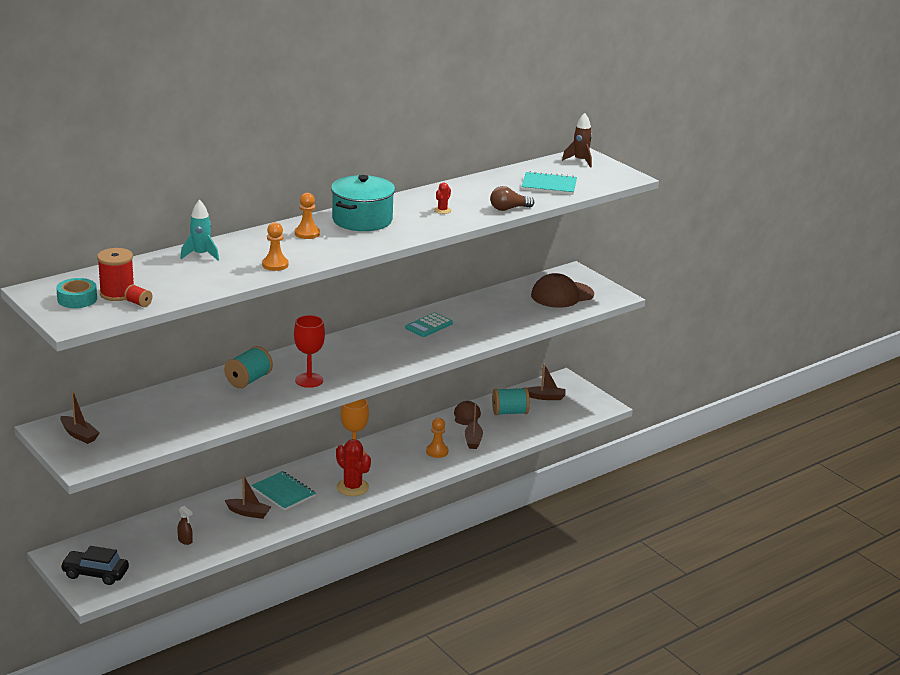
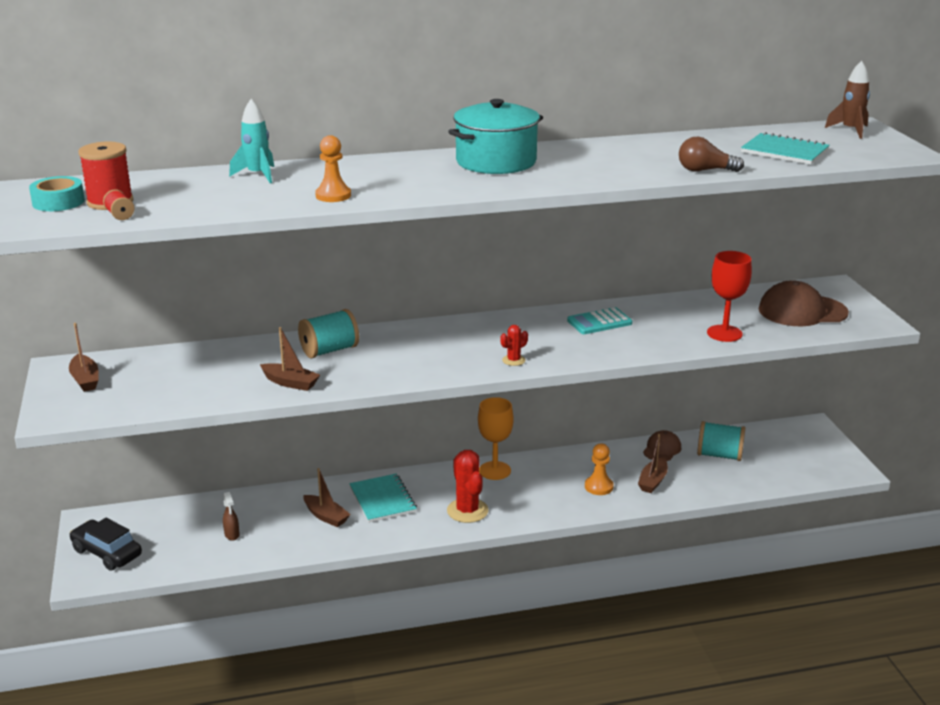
camera: 25 degrees right, 0 degrees up
(307, 233) = (411, 168): orange pawn -> none
(309, 380) = (400, 362): red goblet -> red goblet (724, 333)
(442, 210) = (611, 163): red cactus -> red cactus (513, 360)
(545, 397) = (777, 444): brown boat -> brown boat (290, 383)

